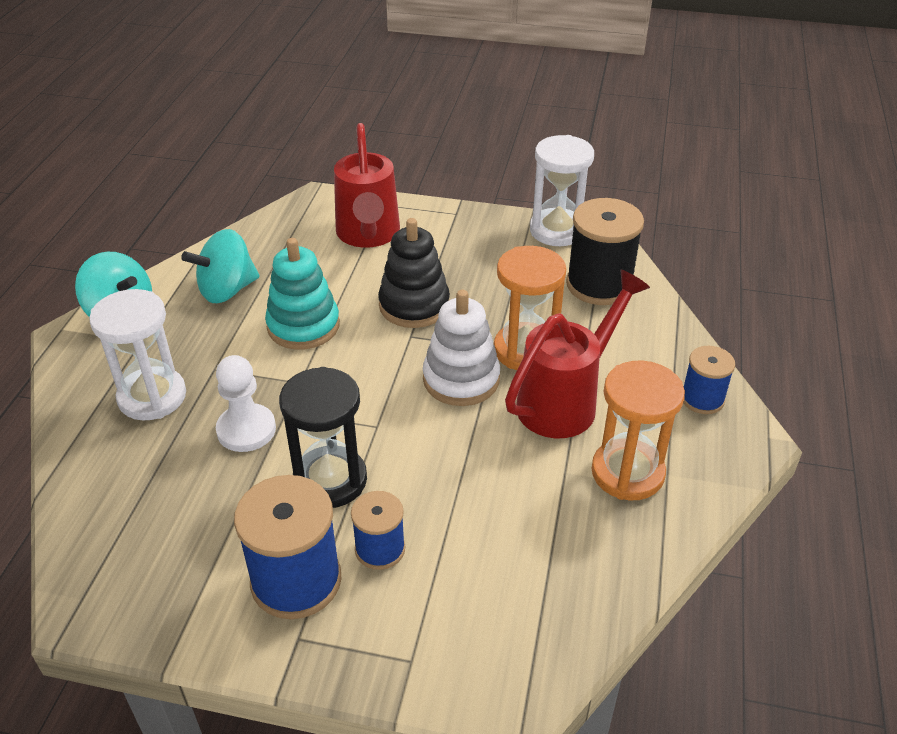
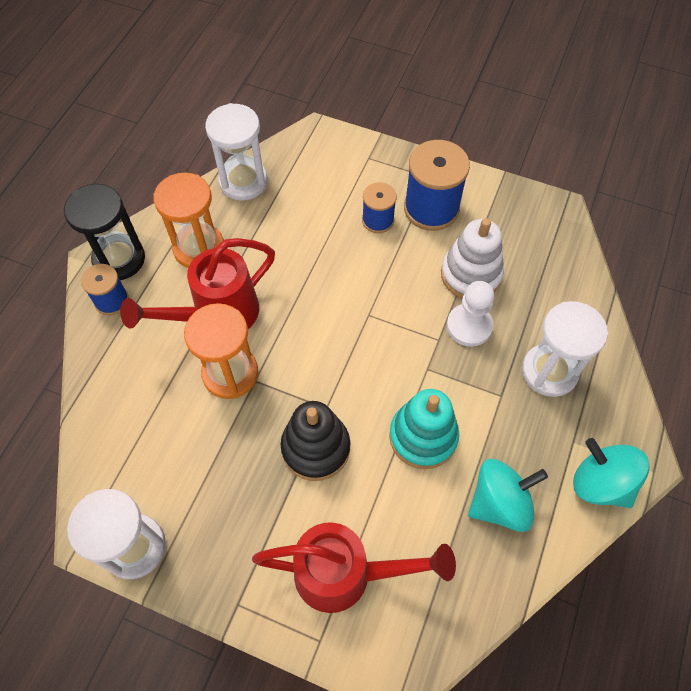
camera: 170 degrees left, 20 degrees up
(330, 480) = (406, 273): black hourglass -> black hourglass (119, 259)
(368, 236) = (346, 574): red watering can -> red watering can turned 90 degrees clockwise
(461, 379) = (293, 350): white stacking toy -> white stacking toy (471, 274)
(599, 285) = (129, 448): black spool -> none
(609, 581) = (243, 181): none -> white hourglass

